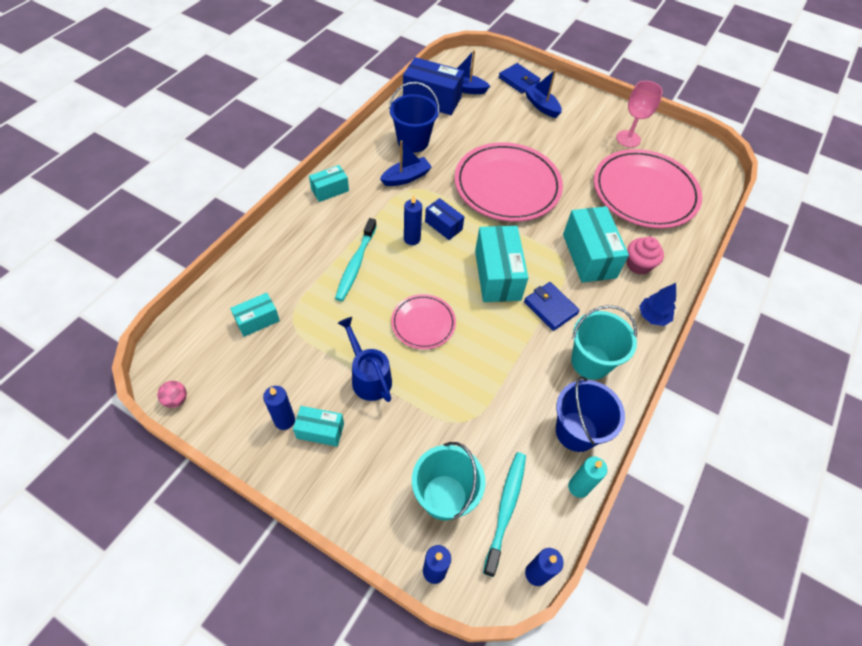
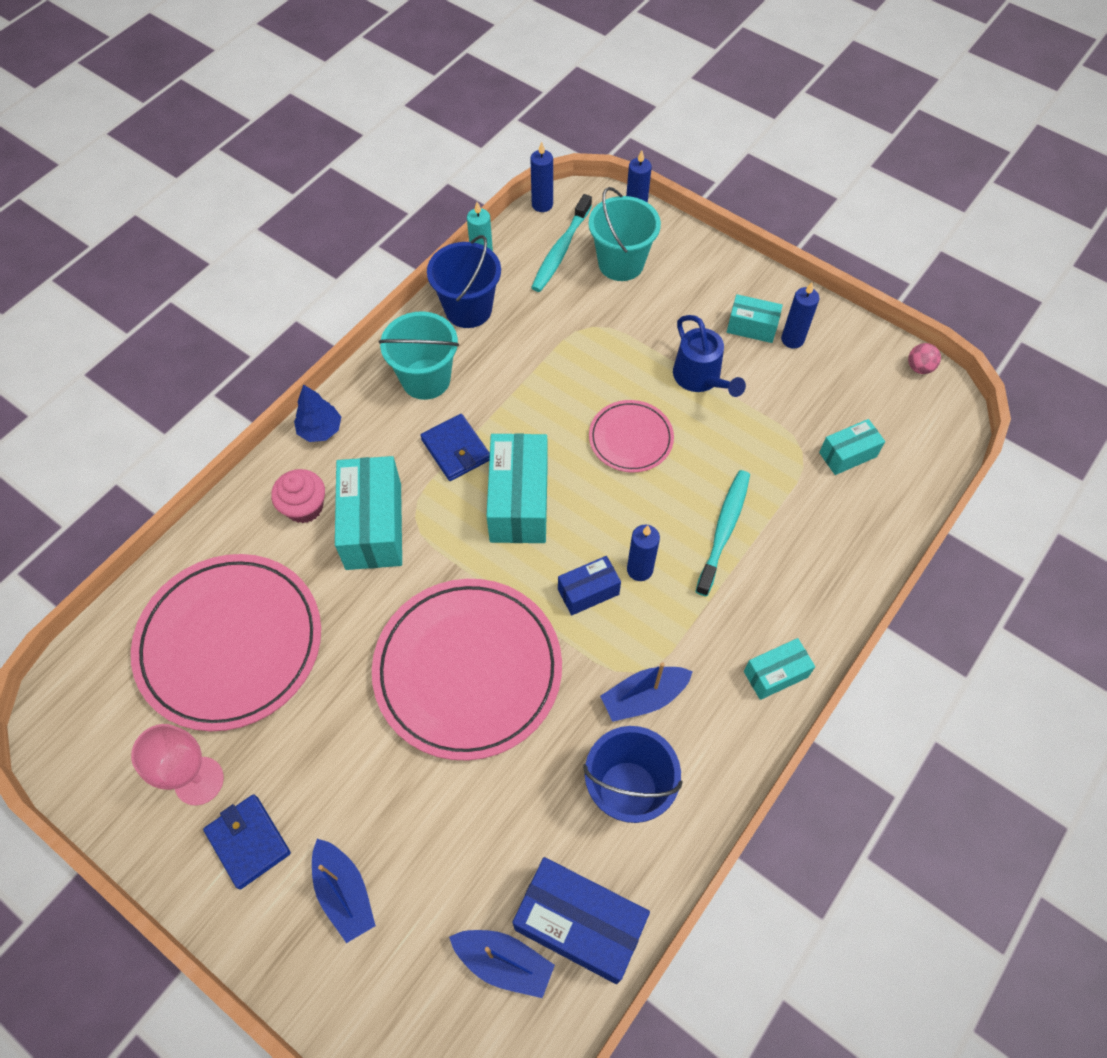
camera: 170 degrees left, 5 degrees up
(443, 225) = (588, 592): blue box -> blue box turned 75 degrees counterclockwise
(519, 80) = (371, 990): blue wallet -> blue wallet (248, 842)

